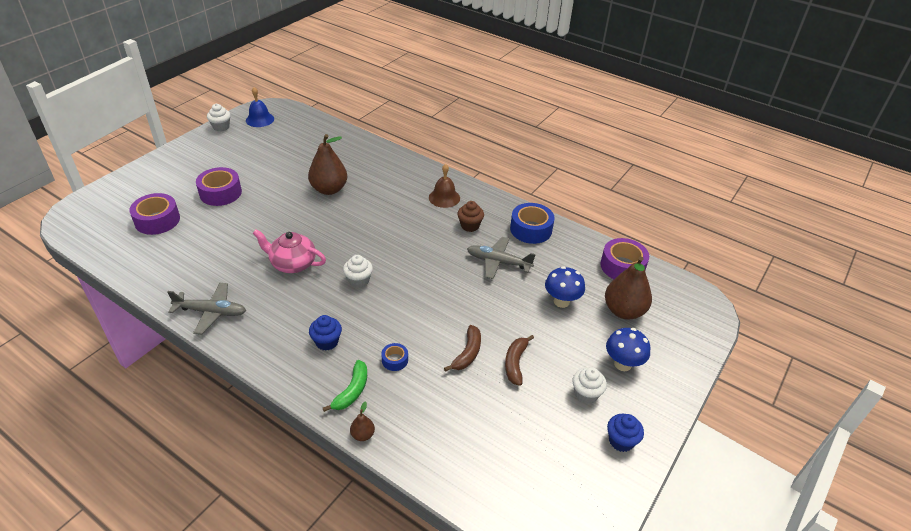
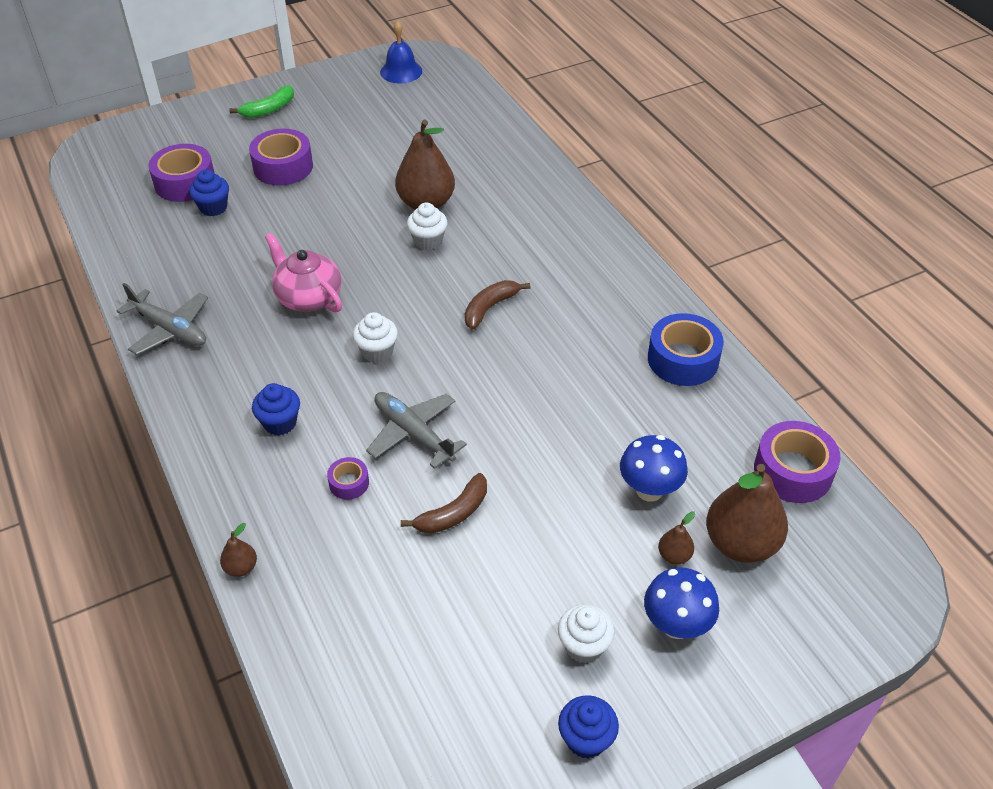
camera: 30 degrees right, 5 degrees up
(189, 230) = (213, 207): none -> blue cupcake
(221, 127) = (343, 70): white cupcake -> white cupcake (428, 241)
(352, 391) = (267, 503): green banana -> green banana (269, 109)
(395, 360) = (349, 483): blue tape -> purple tape
(444, 197) = (582, 266): brown bell -> none
(470, 226) = (591, 322): brown cupcake -> none
(498, 262) = (594, 394): grey plane -> grey plane (413, 433)
(515, 363) = (512, 555): brown banana -> brown banana (490, 308)
(597, 329) = (674, 555): none -> brown pear

